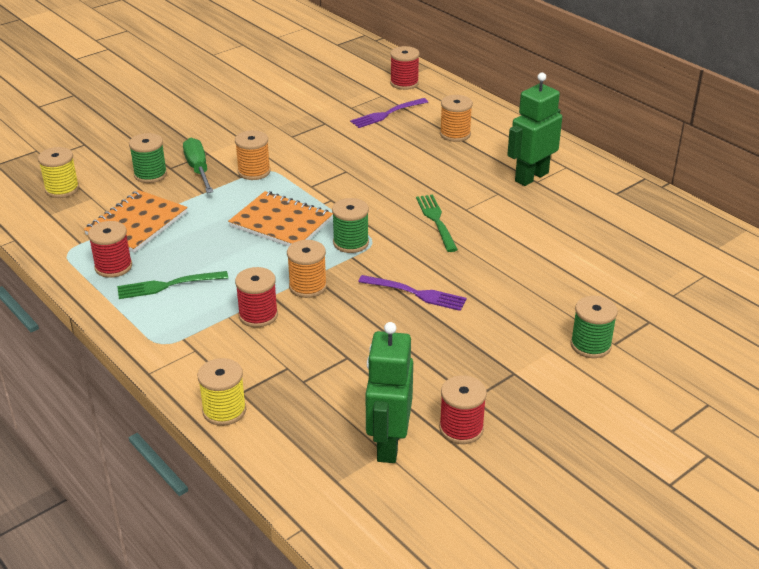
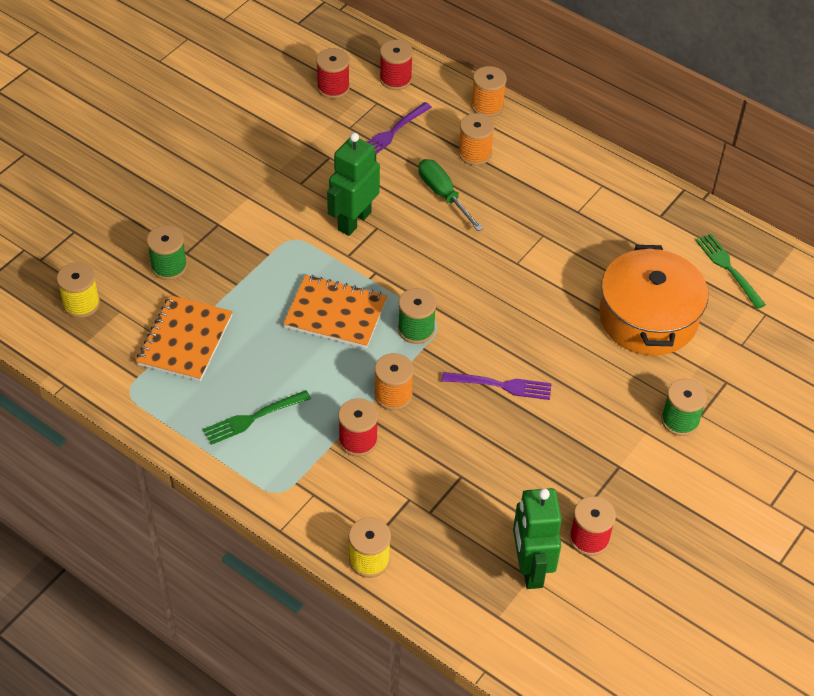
camera: 15 degrees left, 15 degrees up
(113, 267) = (186, 403): red spool -> red spool (333, 87)
(198, 169) = (218, 250): green screwdriver -> green screwdriver (443, 195)
(254, 172) = (279, 244): orange spool -> orange spool (487, 106)
(436, 220) = (492, 284): green fork -> green fork (728, 268)
(531, 177) = (570, 206): green robot -> green robot (354, 221)
(582, 263) = (648, 318): none -> orange pot

